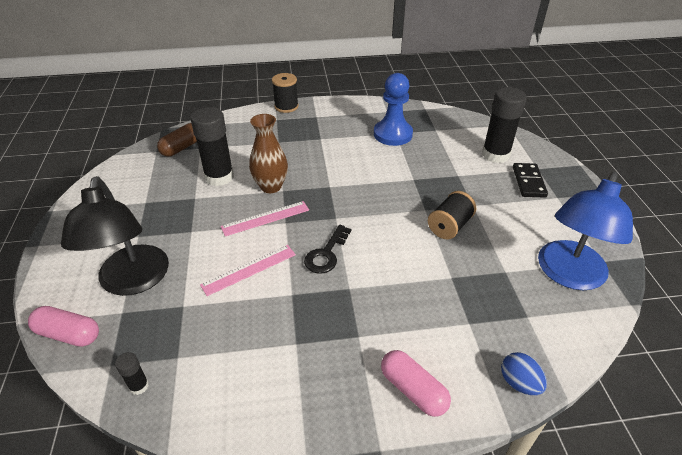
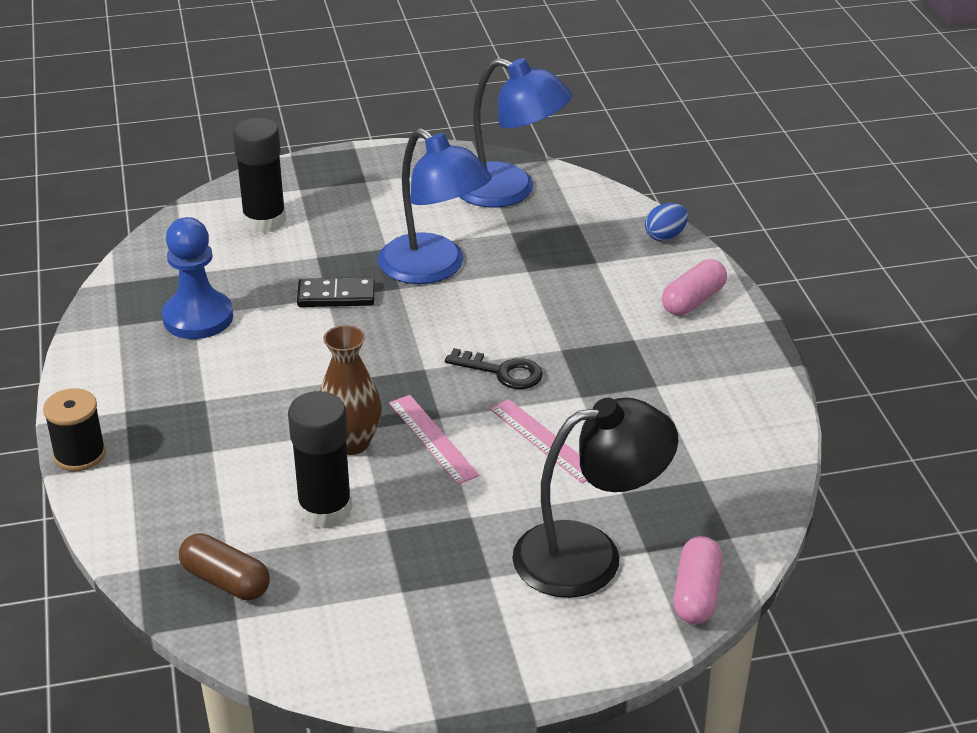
camera: 95 degrees left, 5 degrees down
(139, 386) = (751, 503): black glue stick -> none
(449, 226) = (433, 268): black spool -> blue lamp
(528, 182) = (332, 199): black domino -> black domino (336, 296)

